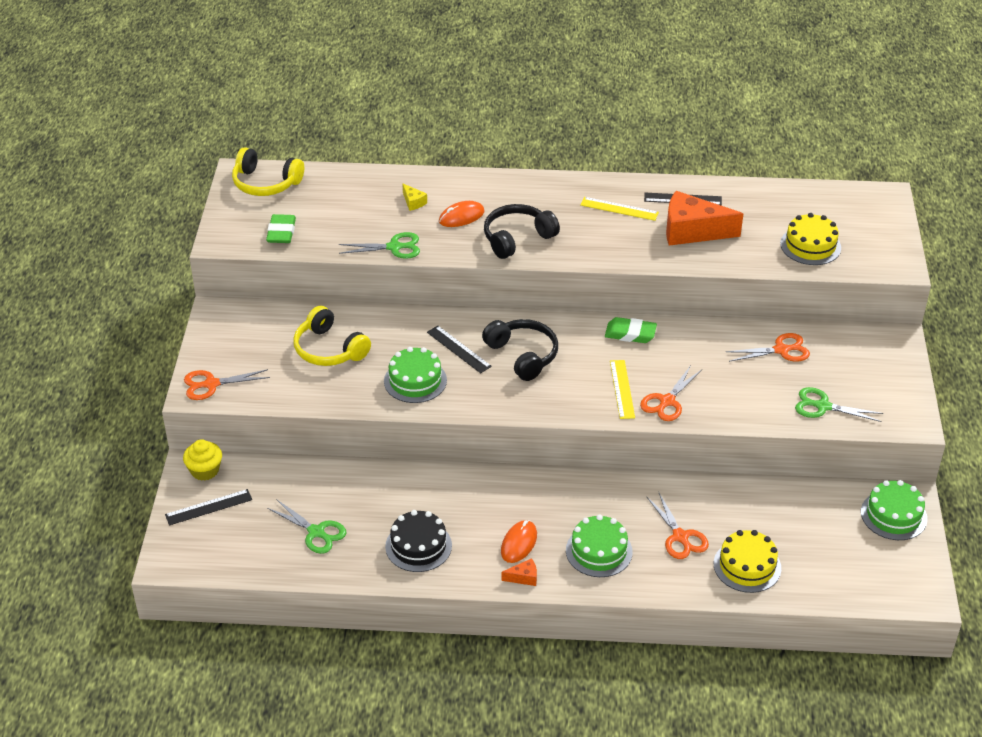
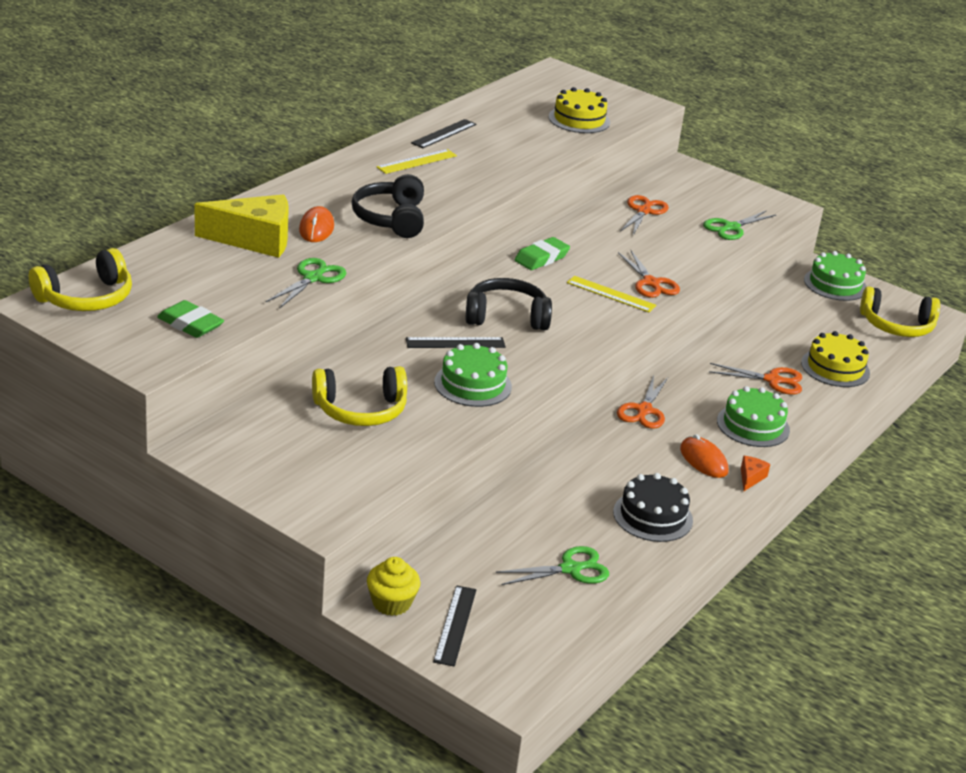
camera: 60 degrees left, 10 degrees down
(211, 384) = (322, 504): orange scissors -> orange scissors (644, 410)
(413, 202) = (255, 240): yellow cheese -> yellow cheese, size x2.39
(692, 231) = (494, 149): orange cheese -> none
(871, 579) = (896, 326): none -> yellow headphones

